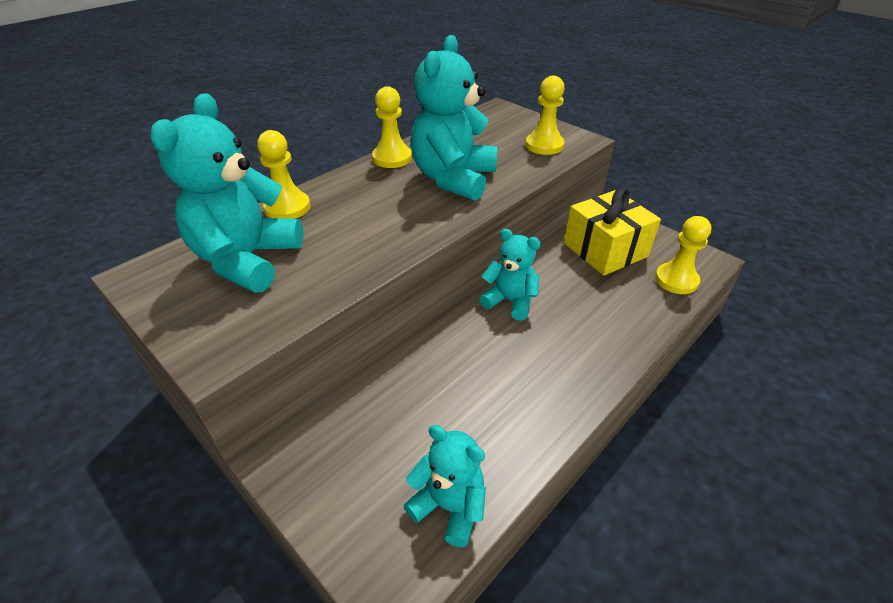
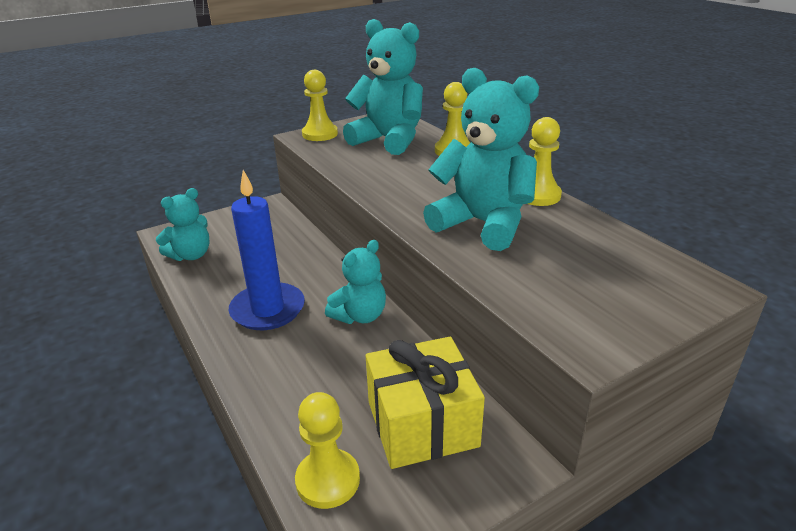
camera: 105 degrees right, 10 degrees down
(530, 369) = (268, 310): none -> blue candle
(544, 145) = (566, 303): yellow pawn -> yellow pawn (320, 134)

